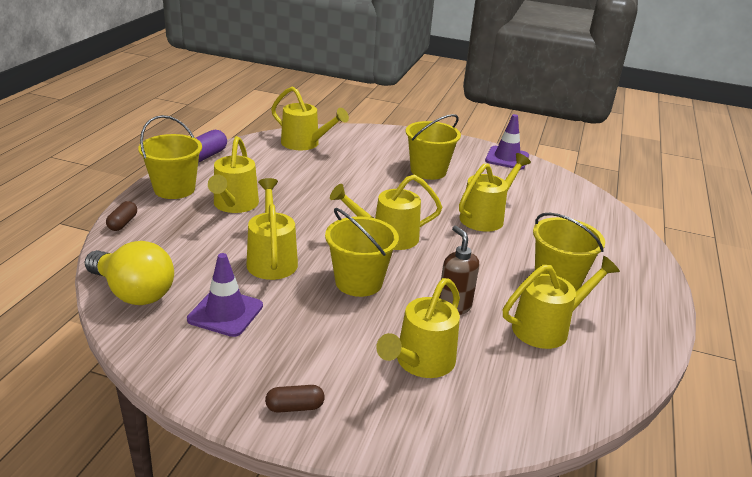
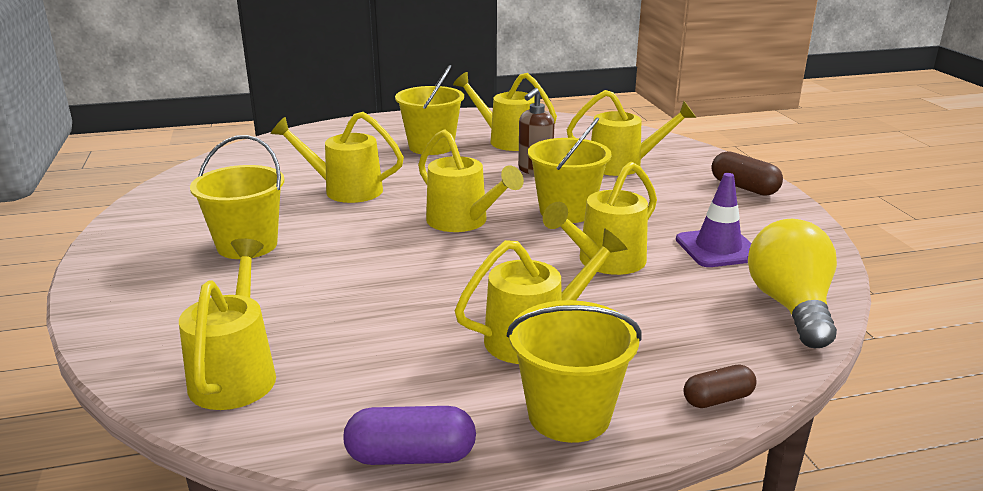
camera: 120 degrees left, 5 degrees down
(295, 407) = (744, 187): brown capsule -> brown capsule, size x1.52
(507, 158) = (146, 211): purple traffic cone -> none

